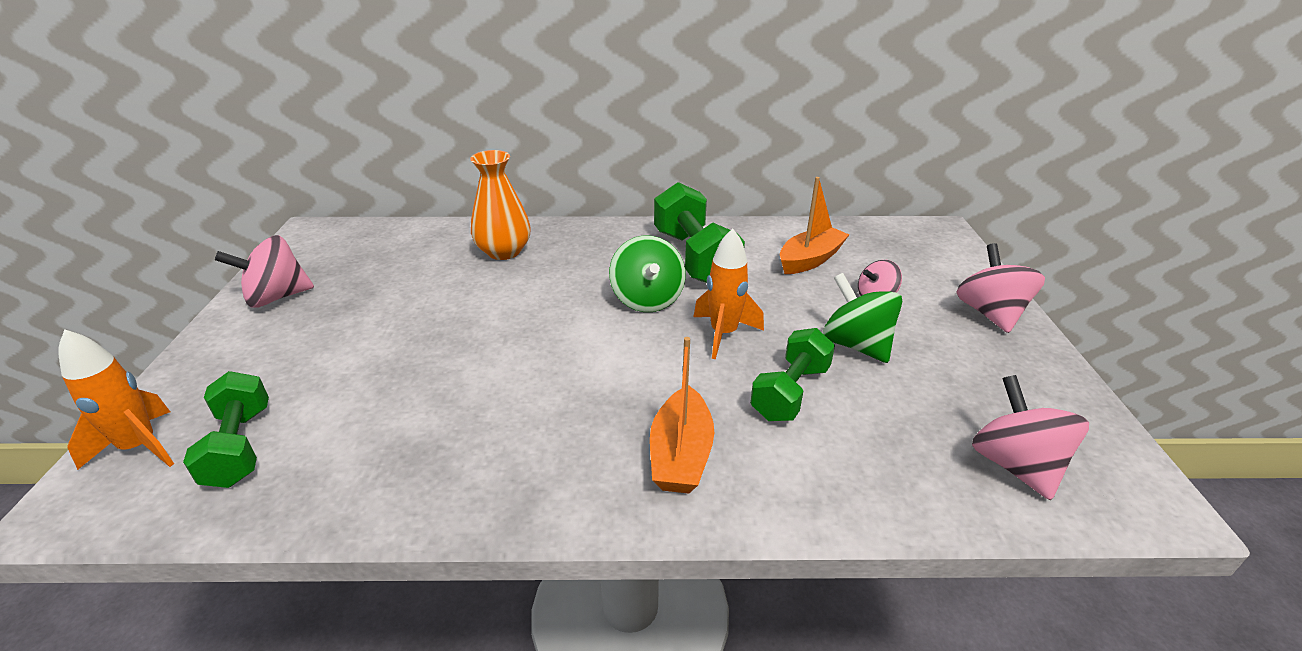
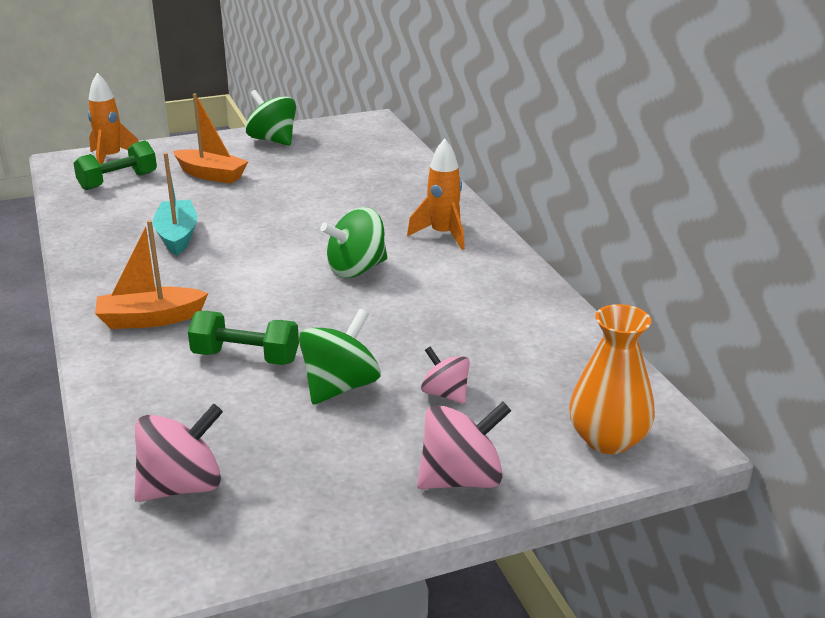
camera: 70 degrees right, 5 degrees down
(277, 297) = (273, 140): pink spinning top -> green spinning top
(477, 407) = (177, 236): none -> turquoise boat
(504, 252) = (394, 193): orange vase -> orange vase (608, 439)
(695, 258) = (452, 279): green dumbbell -> none
(723, 334) = (320, 314): orange rocket -> orange rocket (443, 235)
(810, 259) = (502, 345): orange boat -> orange boat (211, 175)

